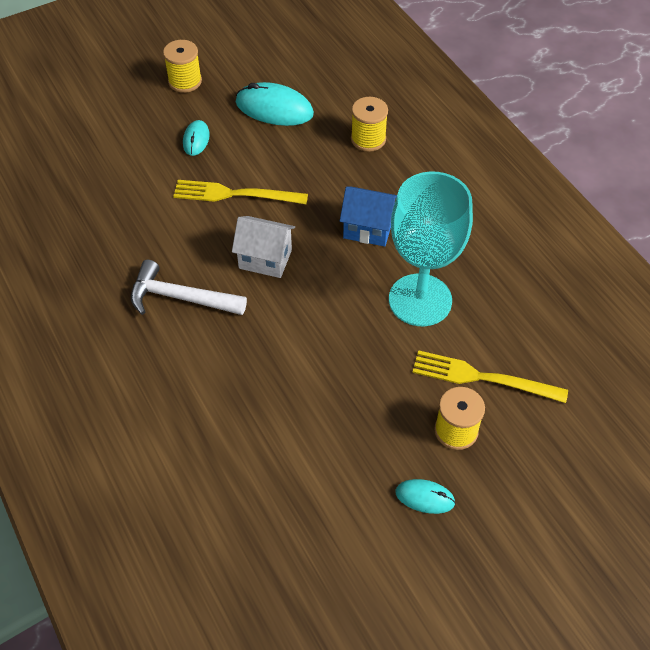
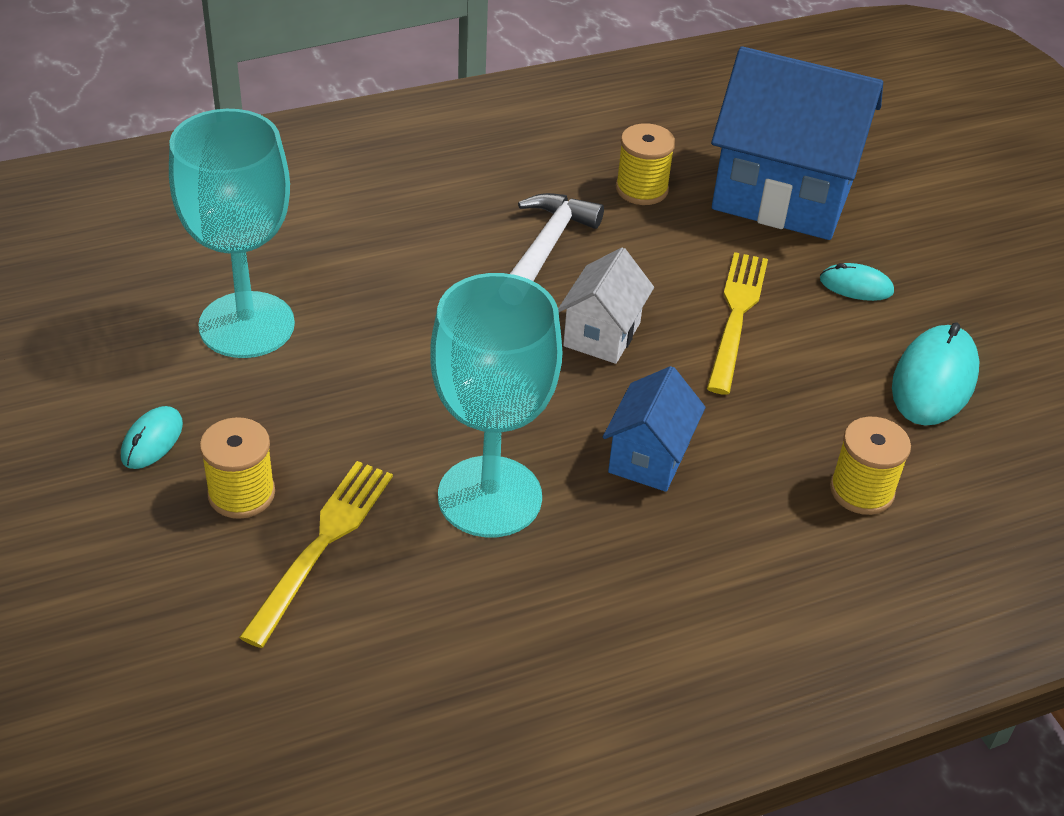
camera: 95 degrees right, 10 degrees down
(106, 175) = (782, 196): none -> blue house
(185, 81) = (992, 284): yellow spool -> yellow spool (641, 189)
(296, 467) = (246, 325): none -> turquoise goblet

